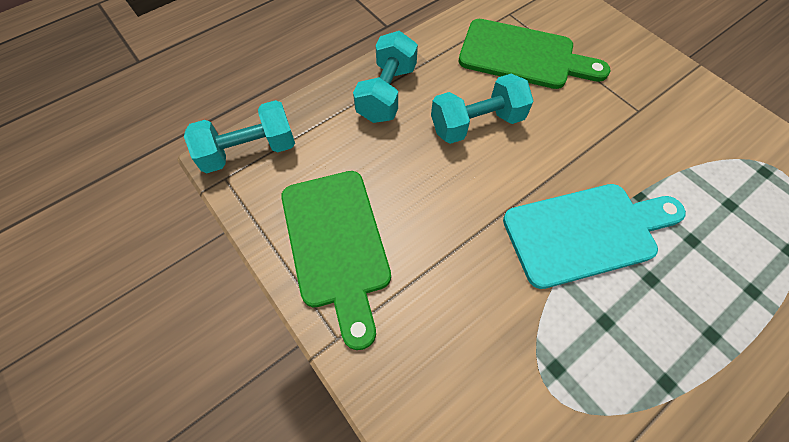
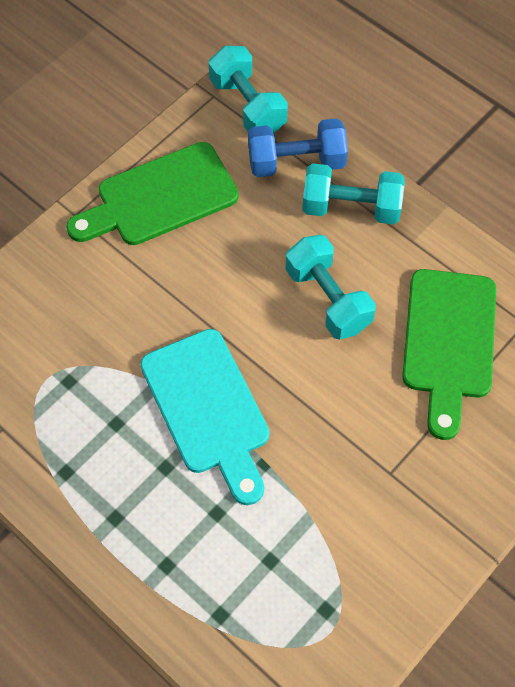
camera: 80 degrees right, 0 degrees up
(328, 123) = (296, 162): none -> blue dumbbell

